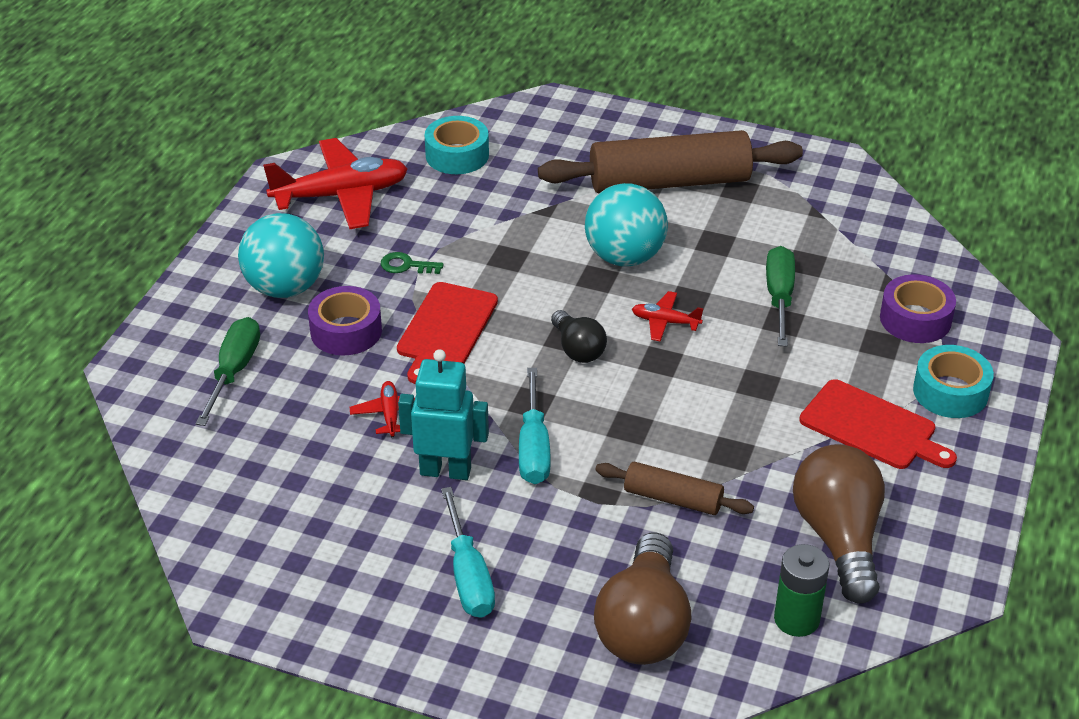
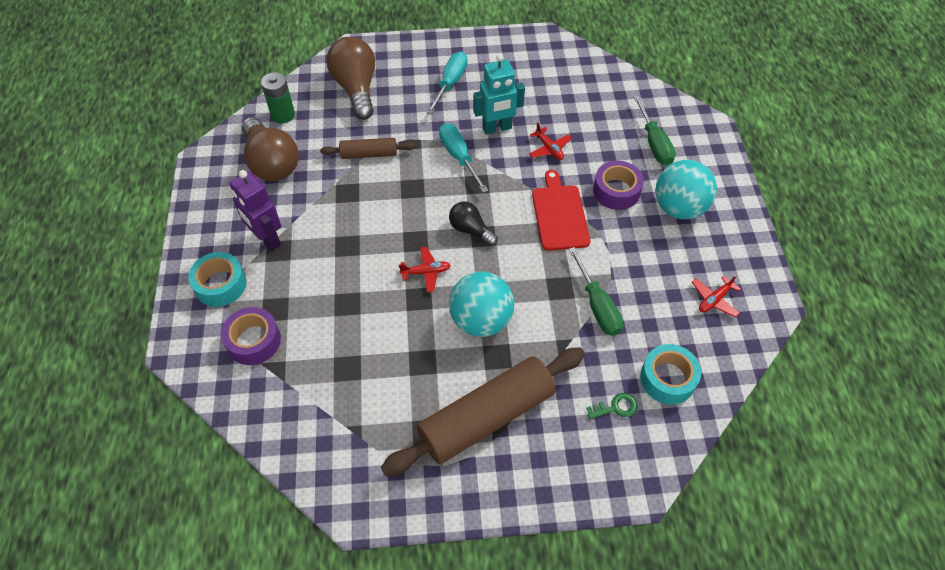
camera: 155 degrees right, 15 degrees up
(341, 195) = (714, 299): red plane -> red plane, size x0.46
(406, 265) = (620, 254): green key -> green key (615, 407)
(468, 576) = (450, 83): turquoise screwdriver -> turquoise screwdriver turned 60 degrees clockwise
(779, 296) = (356, 325): green screwdriver -> green screwdriver (597, 306)
(872, 427) = (267, 239): red cutting board -> purple robot

